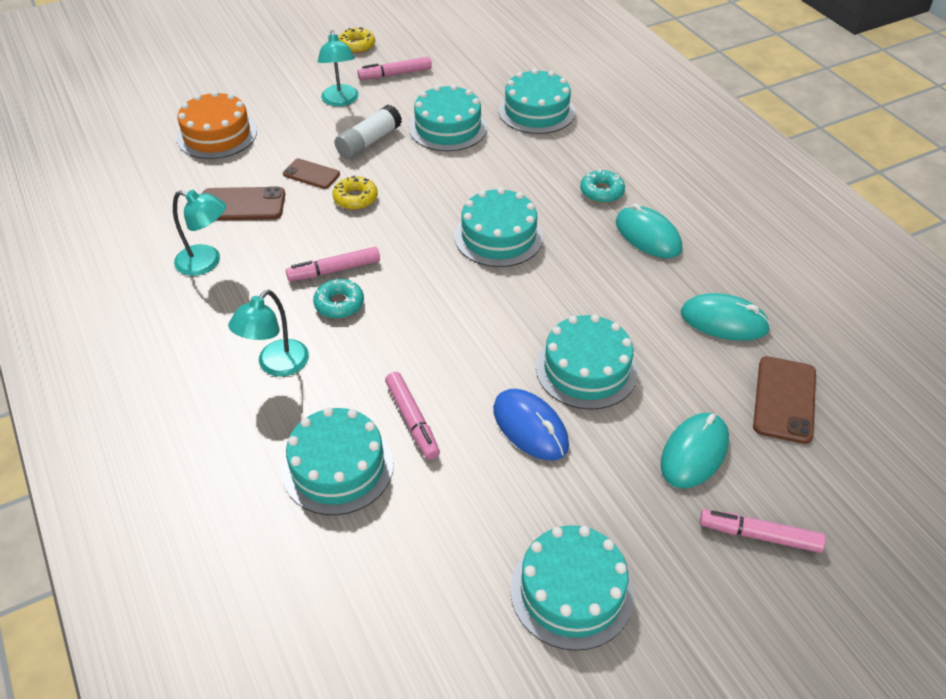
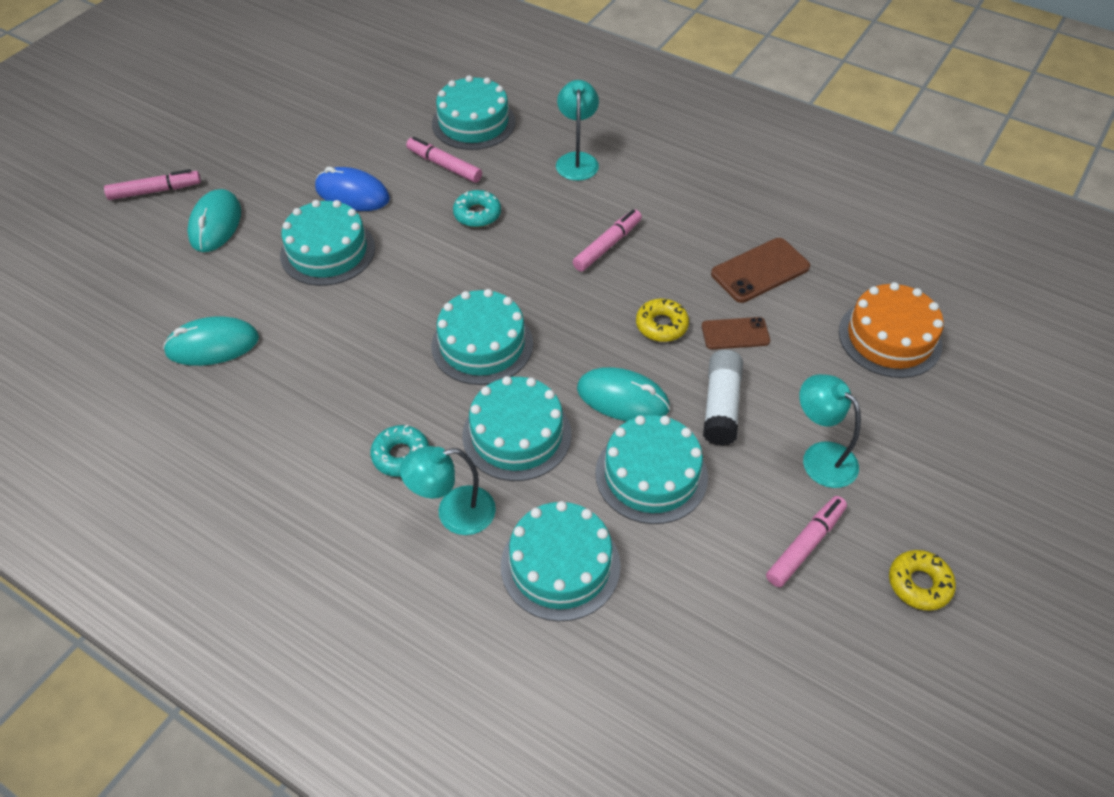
camera: 150 degrees right, 5 degrees up
(207, 262) = (721, 207): turquoise lamp -> turquoise lamp (454, 513)
(339, 304) = (574, 220): turquoise donut -> turquoise donut (477, 214)
(571, 591) = (277, 120): turquoise cake -> turquoise cake (516, 434)
(648, 236) = (322, 414): turquoise mouse -> turquoise mouse (622, 398)
(784, 399) = (144, 293): brown phone -> none

